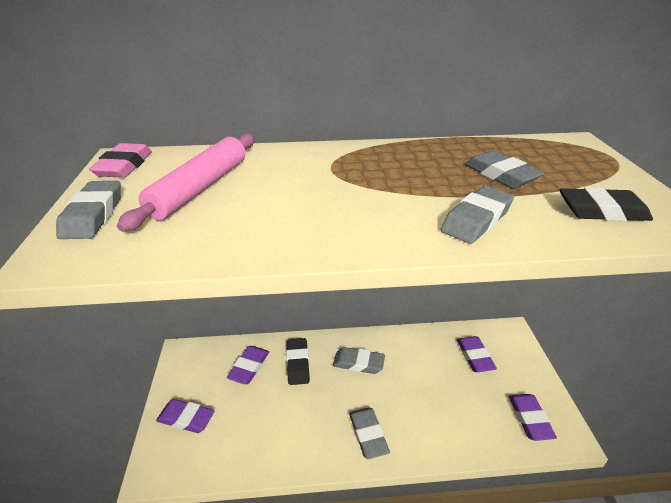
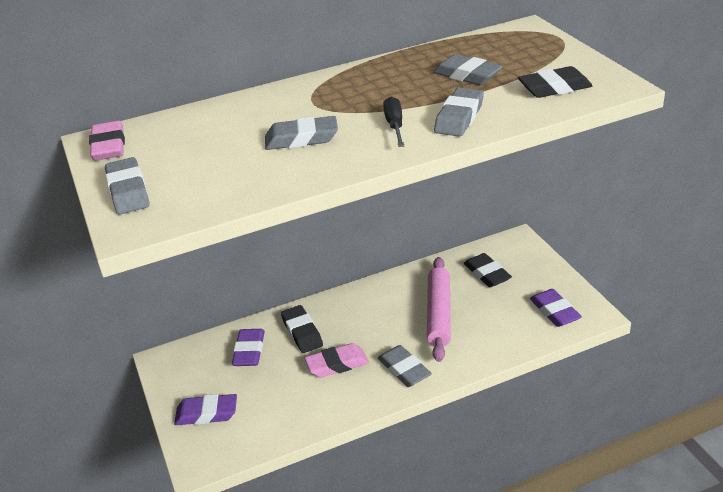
camera: 15 degrees left, 0 degrees up
(200, 188) = (204, 148): pink rolling pin -> pink rolling pin (438, 314)
(312, 407) = (337, 364): none -> pink eraser
(358, 363) = (368, 314): grey eraser -> grey eraser (301, 139)
(399, 212) = (395, 126): none -> black screwdriver
(474, 356) = (487, 274): purple eraser -> black eraser

